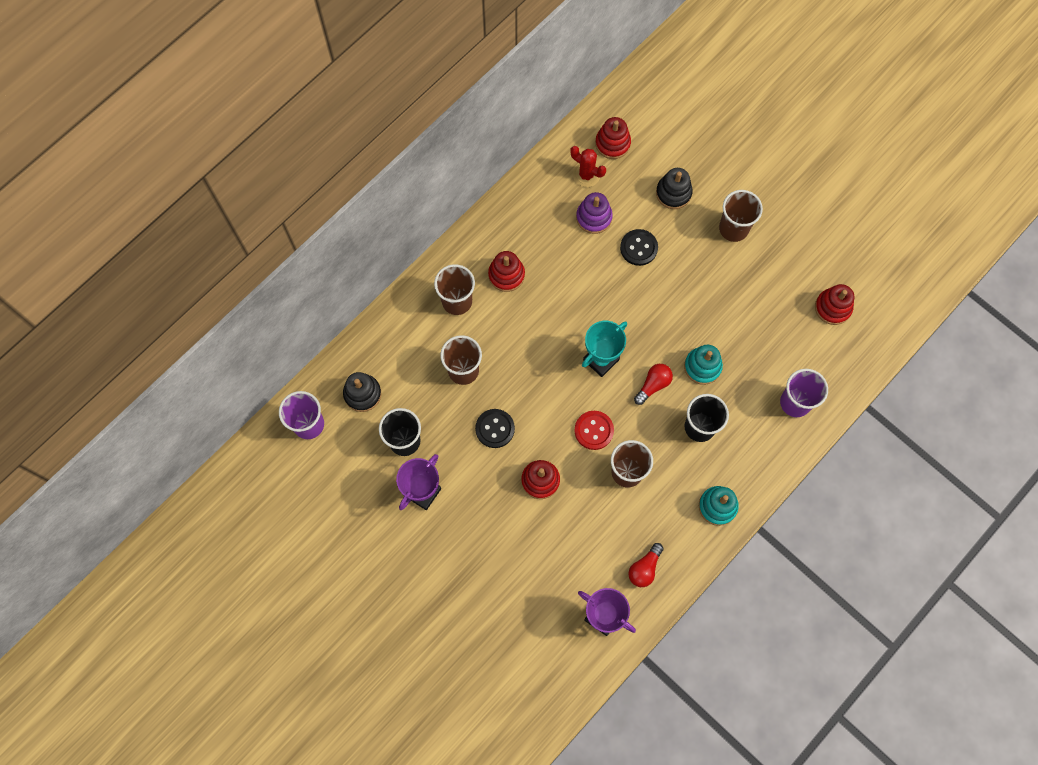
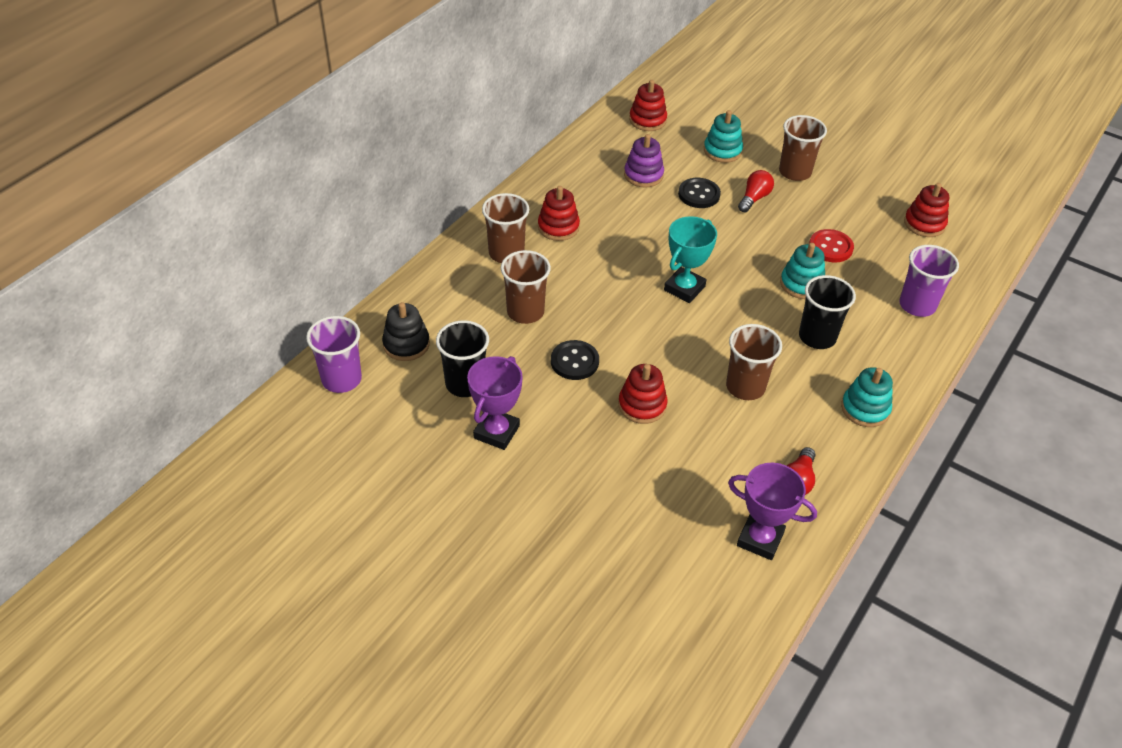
camera: 10 degrees left, 25 degrees down
(586, 175) = (626, 144): red cactus -> none
(594, 430) = (694, 352): red button -> red button (830, 247)
(653, 385) = (751, 305): red light bulb -> red light bulb (754, 198)
(673, 193) = (722, 151): black stacking toy -> turquoise stacking toy

